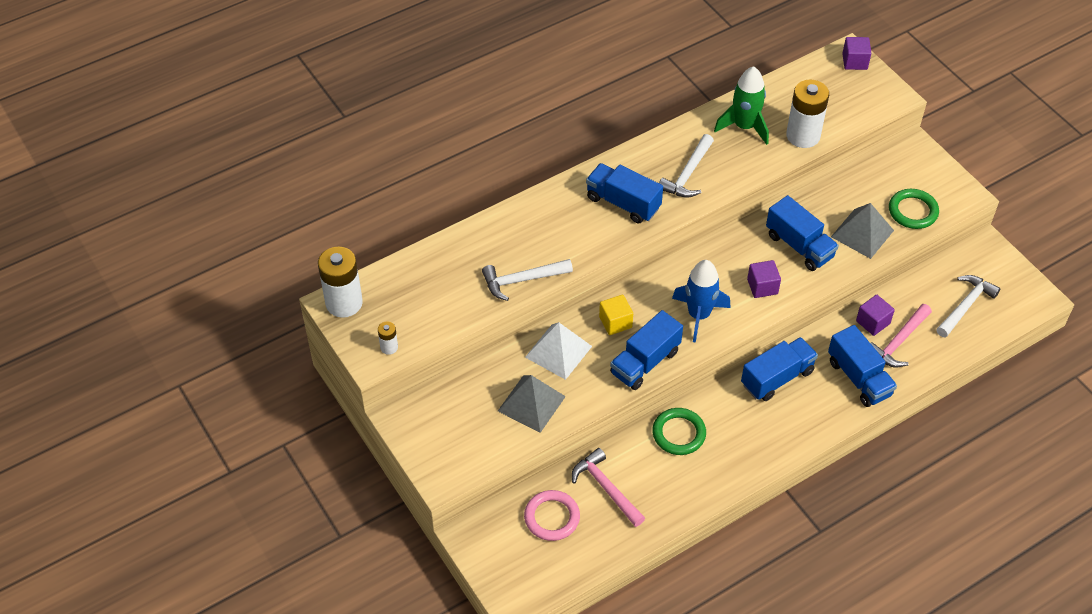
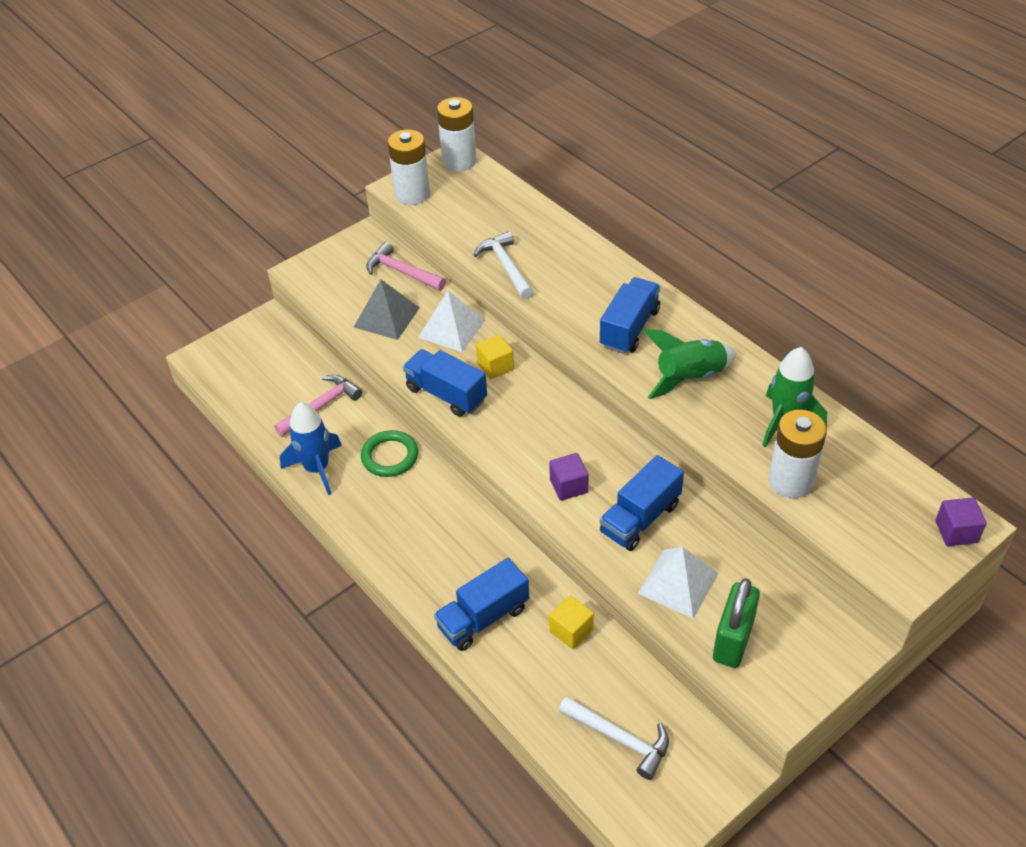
camera: 85 degrees right, 5 degrees down
(389, 347) = (412, 194): white battery -> white battery, size x2.13
(552, 517) = (287, 371): pink ring -> none
(688, 174) = (689, 377): white hammer -> green rocket
(698, 315) = (516, 432): blue rocket -> blue rocket (317, 468)
(777, 378) = (472, 537): blue truck -> none
(862, 233) = (678, 583): grey pyramid -> white pyramid
(873, 322) = (571, 630): purple cube -> yellow cube
(898, 342) = (545, 659): pink hammer -> pink hammer (402, 272)
(913, 211) = (733, 640): green ring -> green padlock

